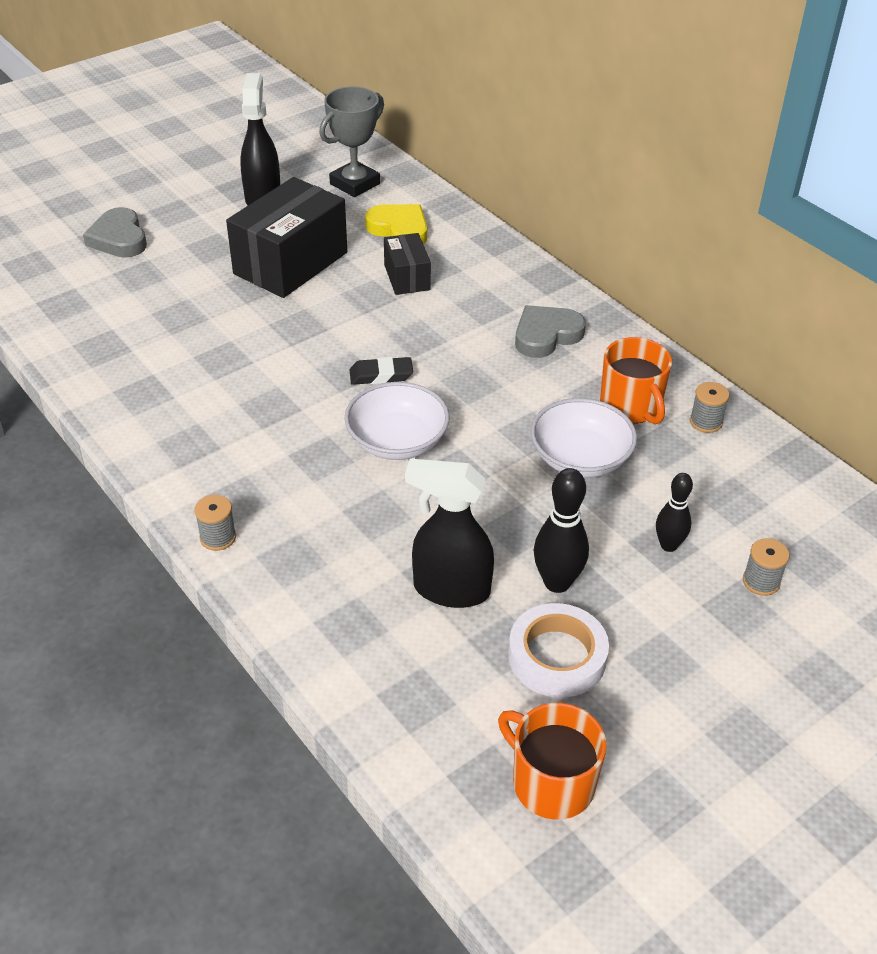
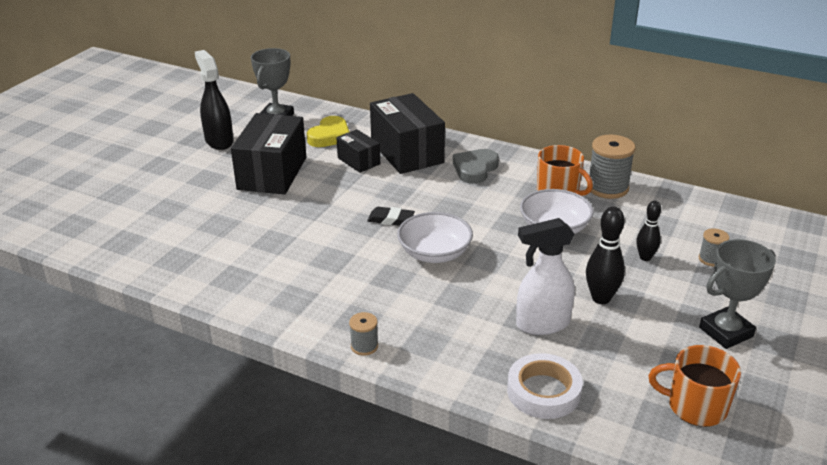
camera: 25 degrees left, 10 degrees down
(119, 238) = (131, 190): grey heart -> none
(381, 375) = (391, 219): black eraser -> black eraser turned 45 degrees clockwise
(399, 229) = (330, 136): yellow heart -> yellow heart turned 105 degrees clockwise
(450, 590) = (542, 324): black spray bottle -> white spray bottle
(477, 283) = (407, 152): none -> black box
(557, 656) = (637, 337): white tape -> white tape (543, 391)
(686, 697) = (726, 332): none -> grey trophy
(705, 422) = (607, 188): grey spool -> grey spool, size x1.90

